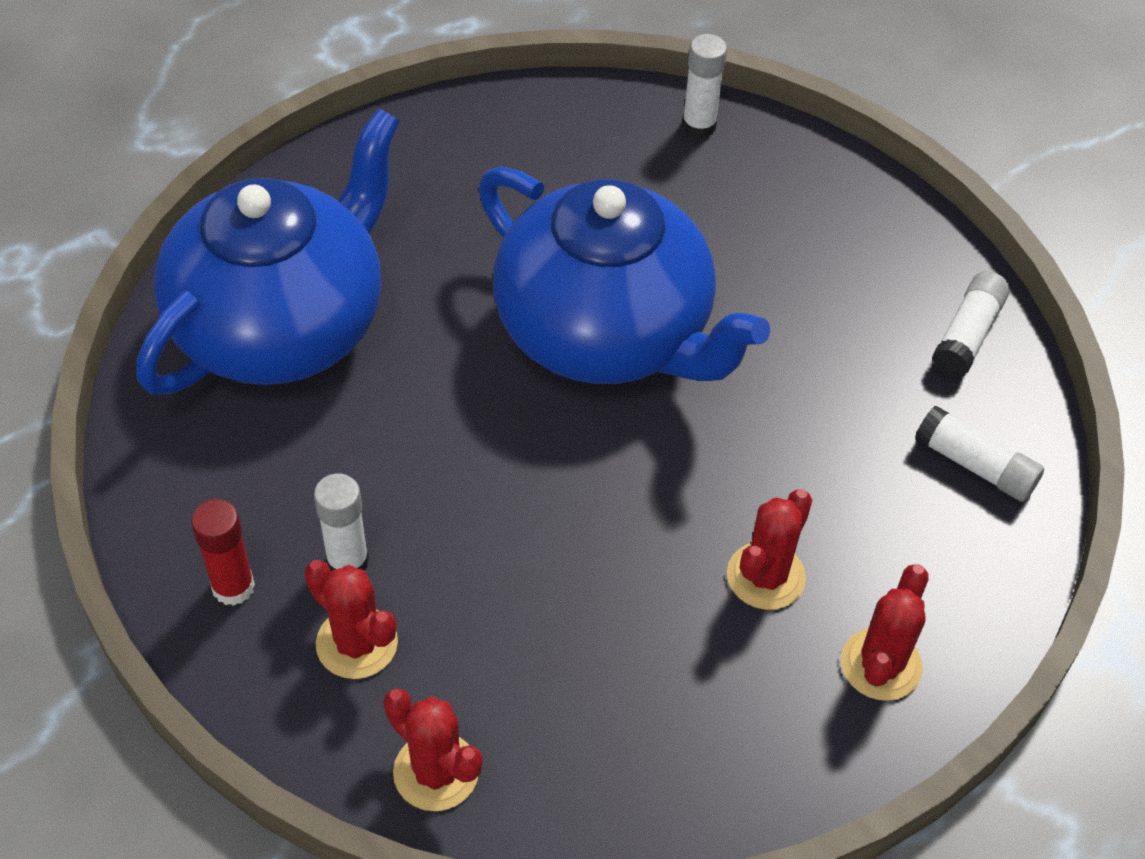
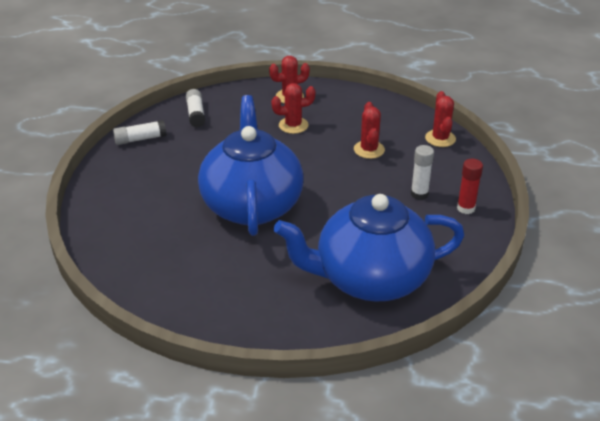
camera: 135 degrees left, 15 degrees down
(357, 643) = (436, 174): red cactus -> red cactus (369, 150)
(698, 126) = (108, 251): white glue stick -> none

